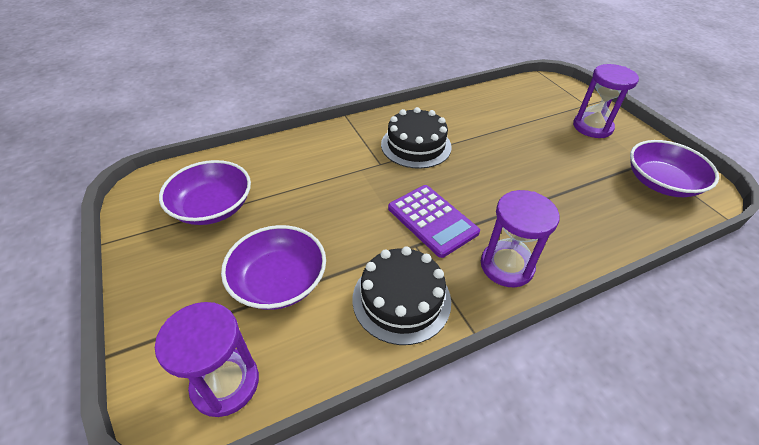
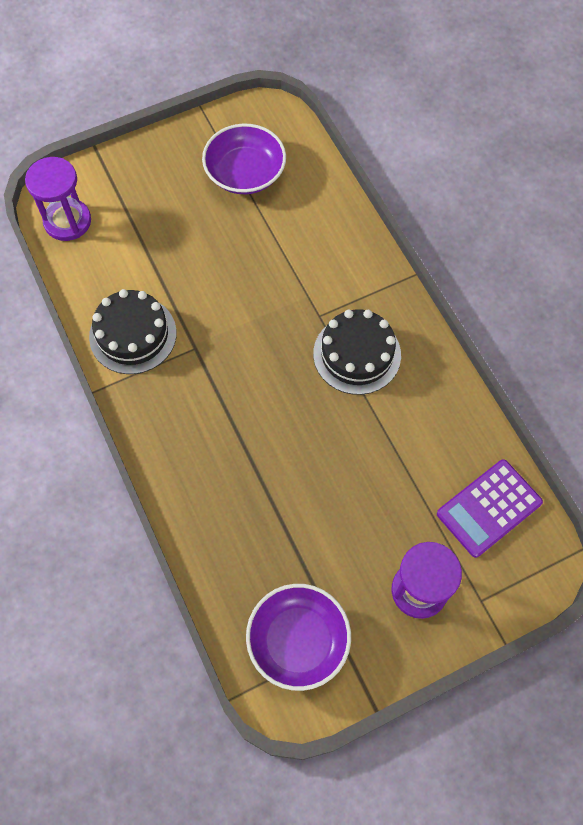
camera: 90 degrees right, 20 degrees up
(279, 281) = (155, 240): purple bowl -> none
(432, 220) = (229, 365): purple calculator -> purple calculator (489, 508)
(506, 266) = (167, 428): purple hourglass -> none

